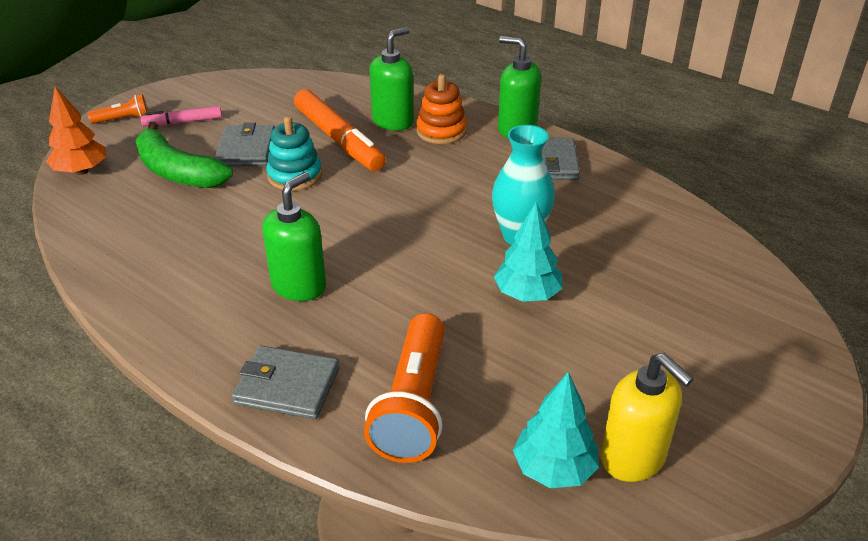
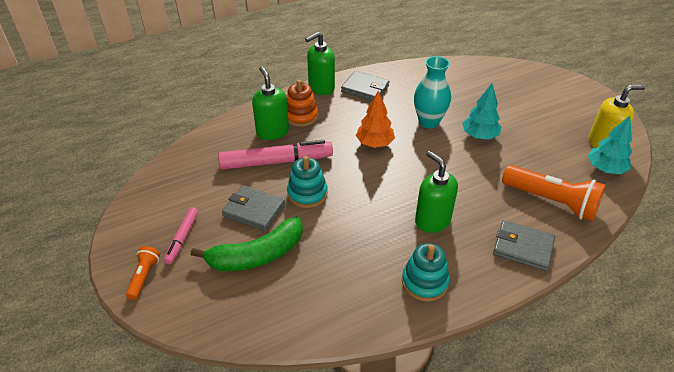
camera: 65 degrees left, 5 degrees up
(81, 171) = (211, 318): orange tree -> orange tree (375, 143)
(181, 303) = (424, 282): none -> turquoise stacking toy
(287, 386) = (523, 247): grey wallet -> grey wallet turned 75 degrees clockwise
(338, 140) = (276, 162): orange marker -> pink marker

